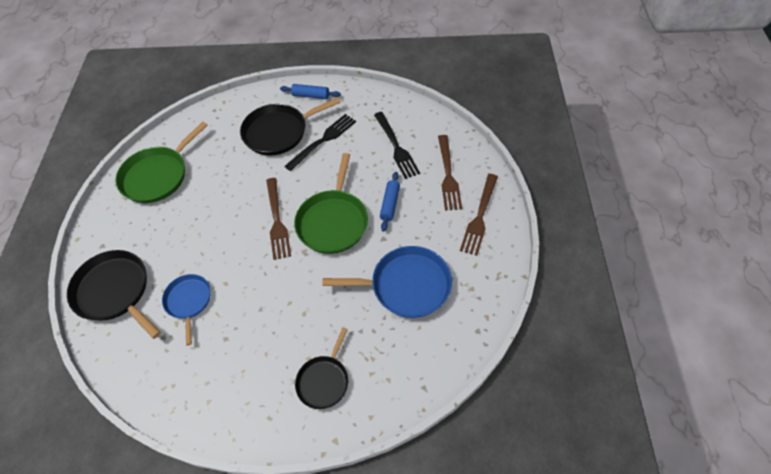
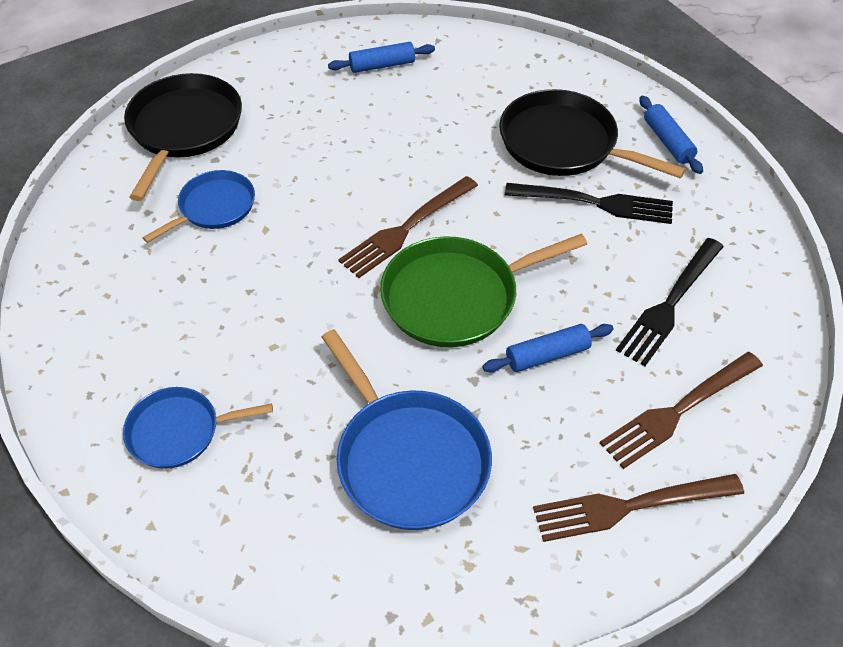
camera: 55 degrees right, 5 degrees down
(158, 176) = (382, 65): green pan -> blue rolling pin
(324, 380) = (179, 431): black pan -> blue pan

